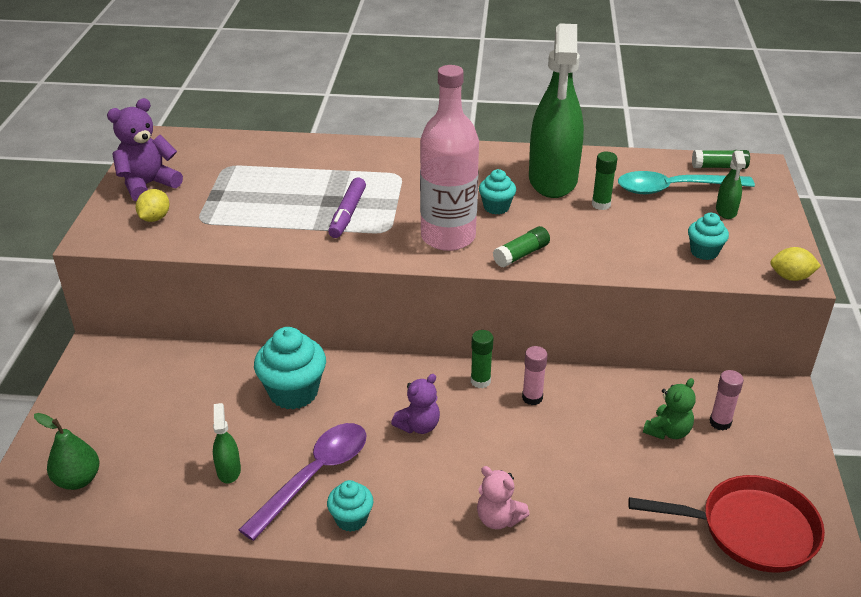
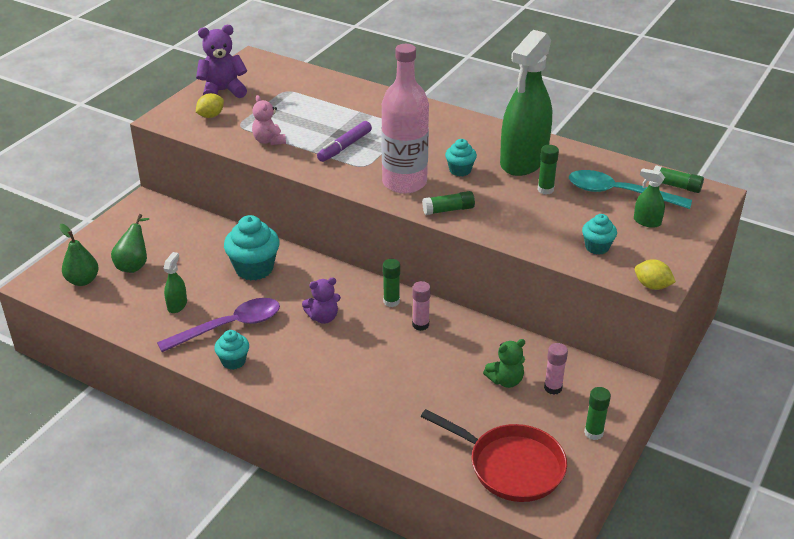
camera: 25 degrees right, 0 degrees up
(135, 436) = (134, 264): none -> green pear
(498, 518) = (332, 395): pink teddy bear -> pink teddy bear (269, 141)
(726, 211) = (647, 222): green spray bottle -> green spray bottle turned 90 degrees clockwise
(797, 458) = (593, 433): none -> green glue stick

